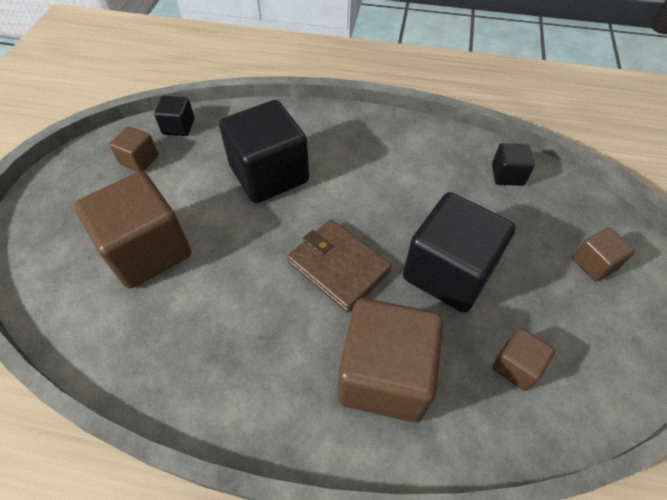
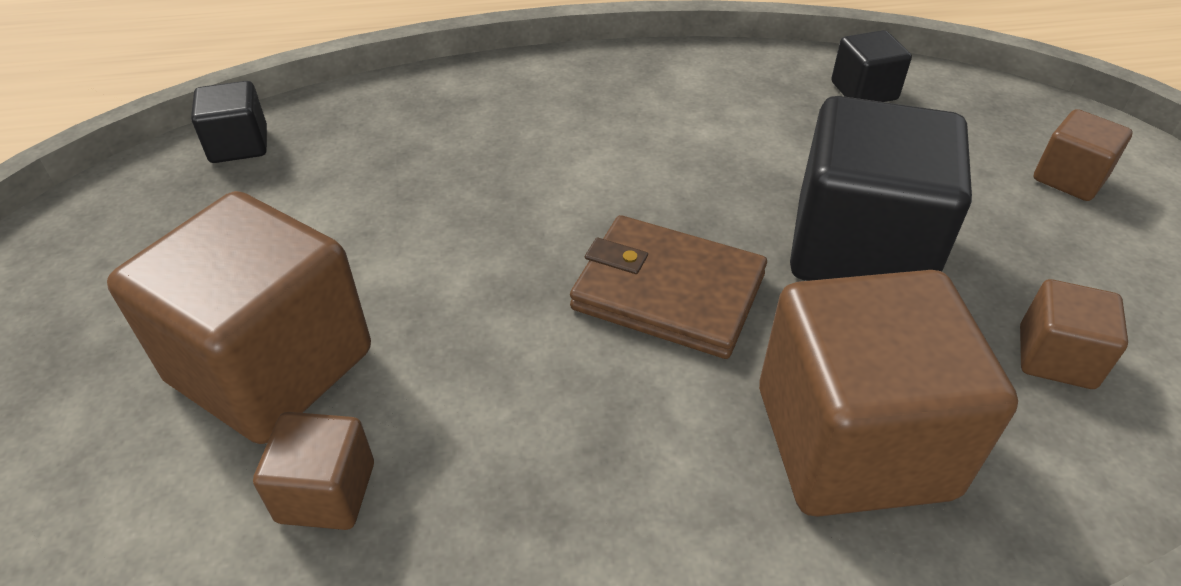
camera: 20 degrees left, 10 degrees down
(139, 160) = (180, 216): brown cube -> brown cube (326, 492)
(269, 174) = (459, 180): black cube -> none

